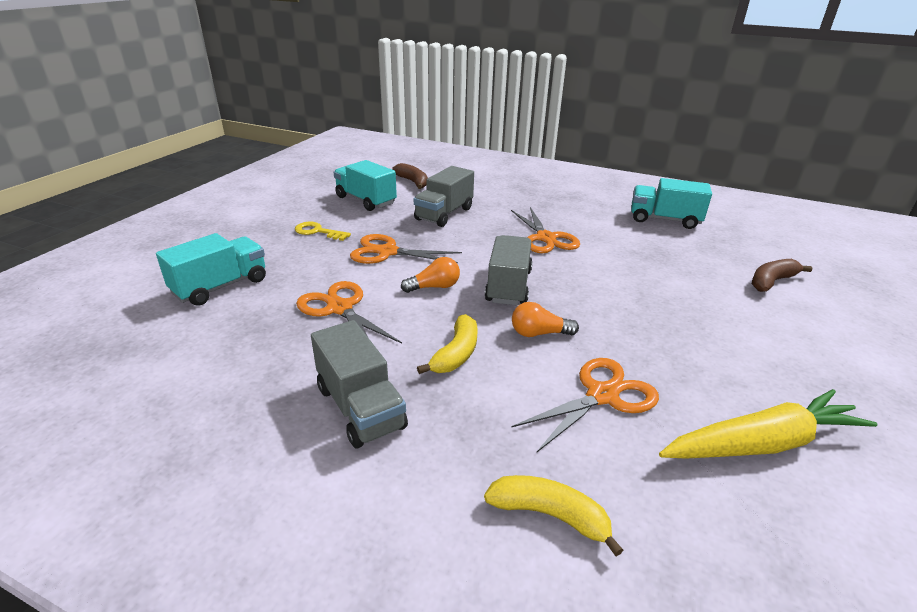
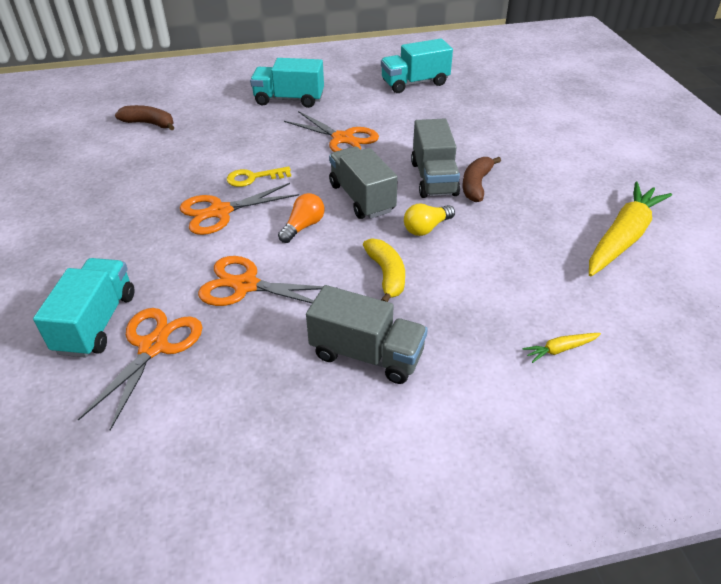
camera: 35 degrees left, 10 degrees up
(318, 232) = (120, 220): yellow key -> yellow key (253, 178)
(366, 200) = (126, 164): turquoise truck -> turquoise truck (289, 99)
(444, 214) = (225, 149): grey truck -> grey truck (433, 178)
(539, 333) = (426, 228): orange light bulb -> yellow light bulb
(549, 515) = (560, 349): yellow banana -> yellow carrot
(602, 395) = (512, 254): orange scissors -> orange scissors (153, 346)
(771, 281) = (532, 112): brown banana -> brown banana (476, 185)

